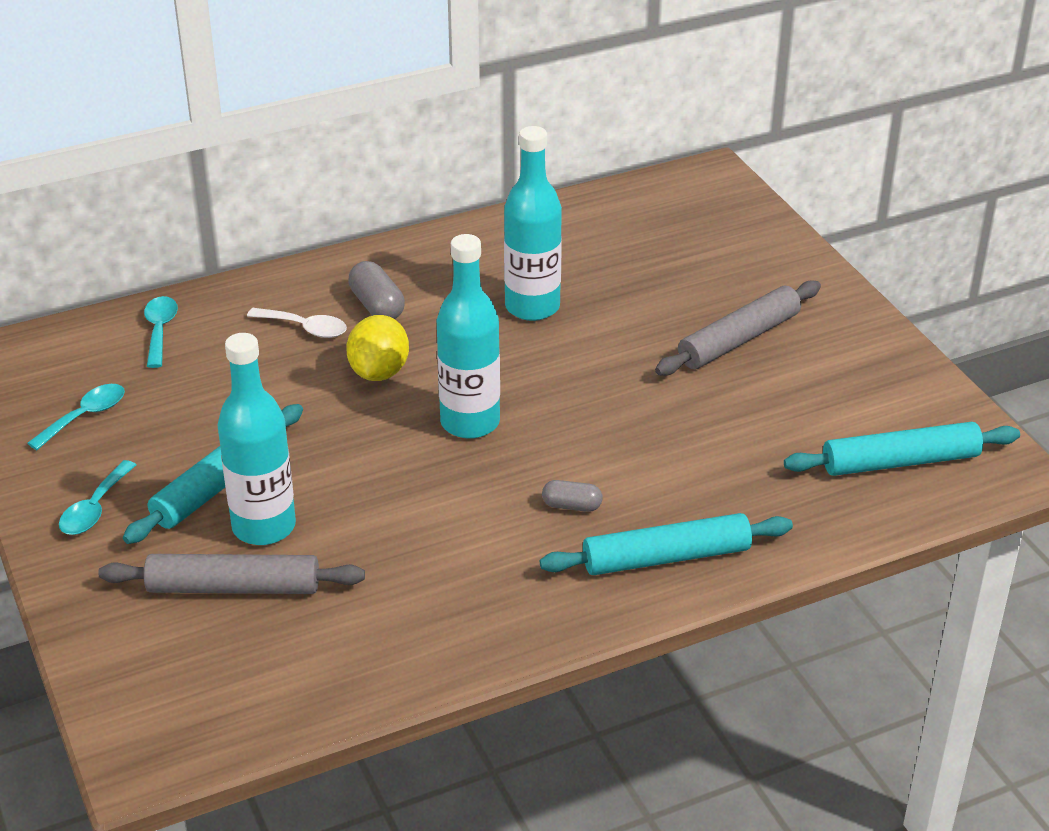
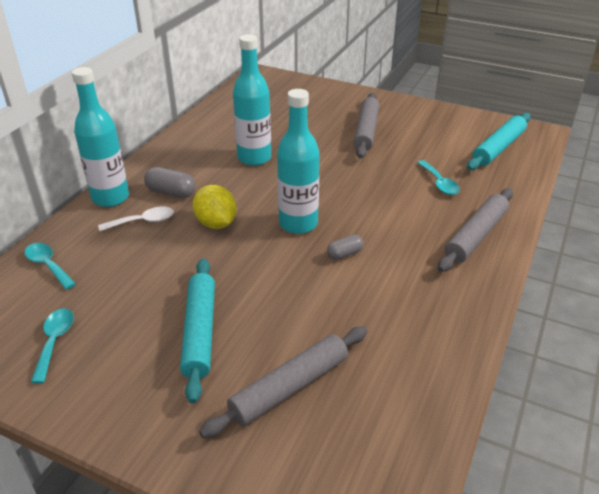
camera: 40 degrees left, 0 degrees up
(95, 508) = (134, 396): turquoise spoon -> turquoise spoon (439, 183)
(264, 527) = (260, 340): turquoise bottle -> turquoise bottle (110, 198)
(572, 506) = (402, 236): grey capsule -> grey capsule (344, 254)
(666, 557) = (475, 236): turquoise rolling pin -> grey rolling pin

